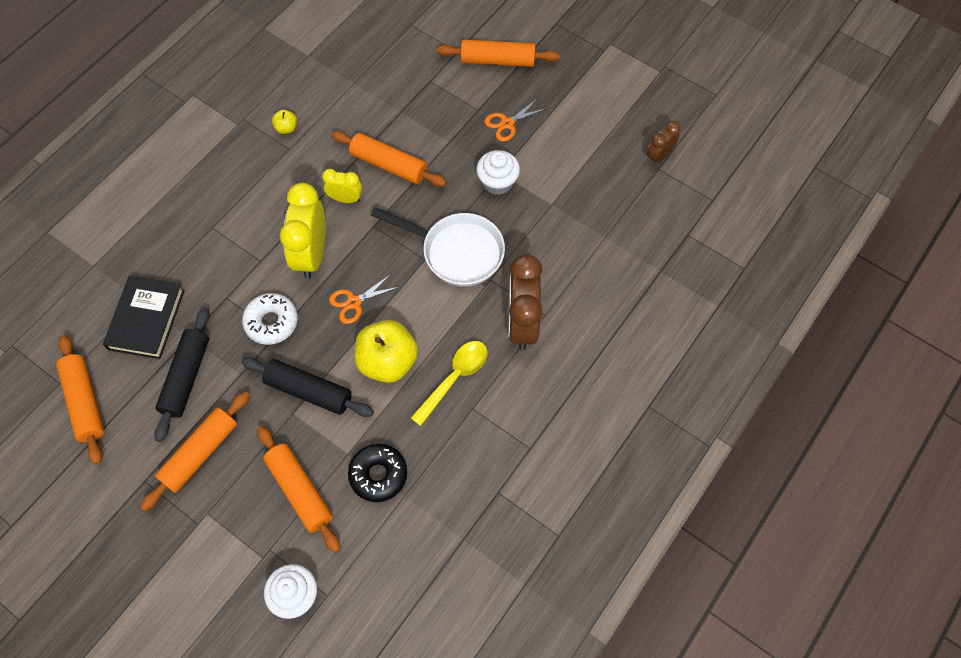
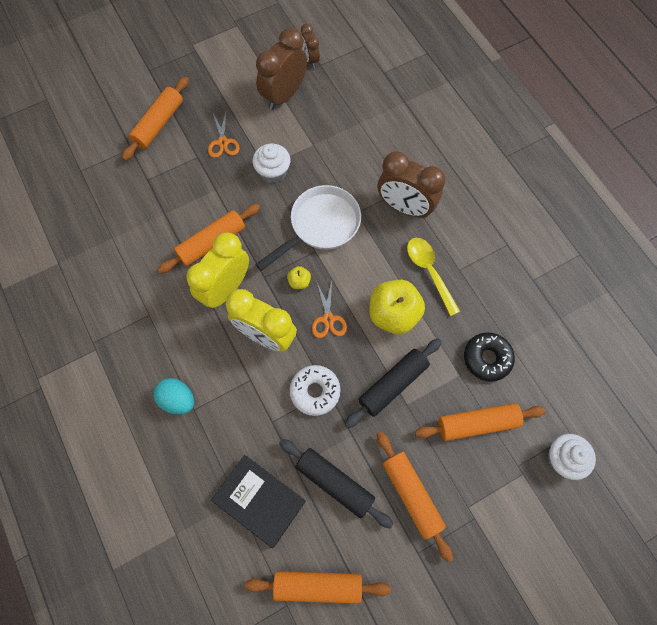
camera: 65 degrees left, 5 degrees up
(216, 210) = (178, 399): none -> turquoise egg
(286, 128) = (126, 309): yellow apple -> yellow apple (299, 282)
(345, 199) = (226, 288): yellow clock -> yellow clock, size x1.88
(597, 152) = (284, 95): none -> brown clock

